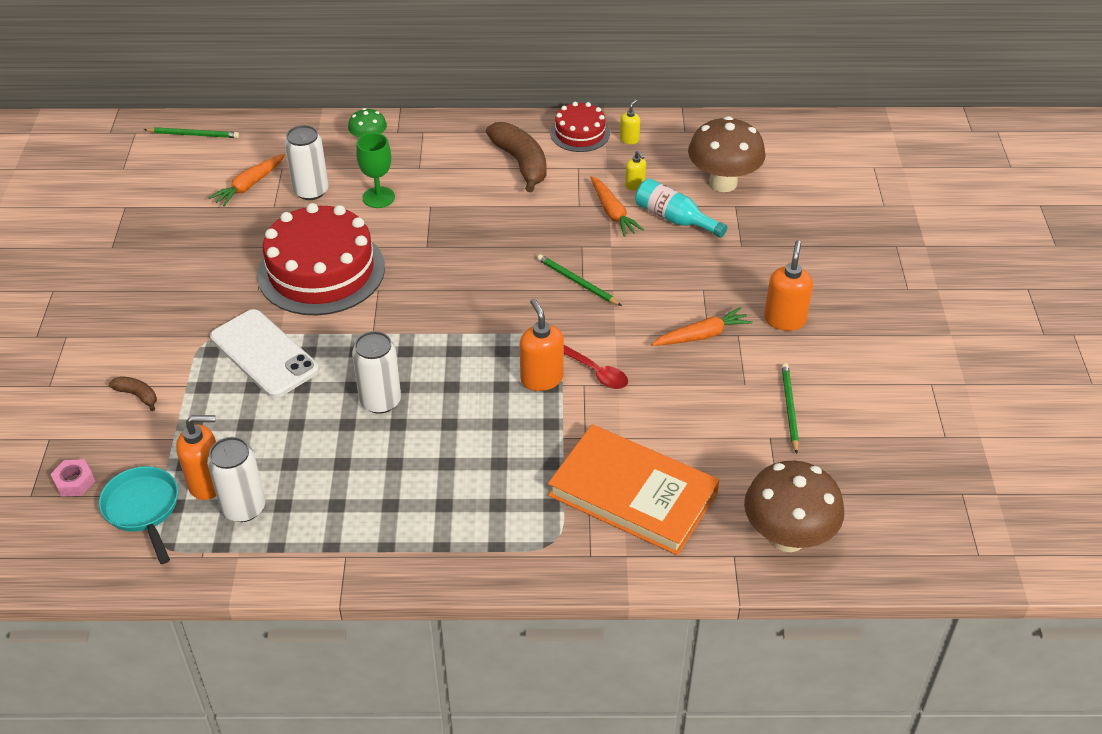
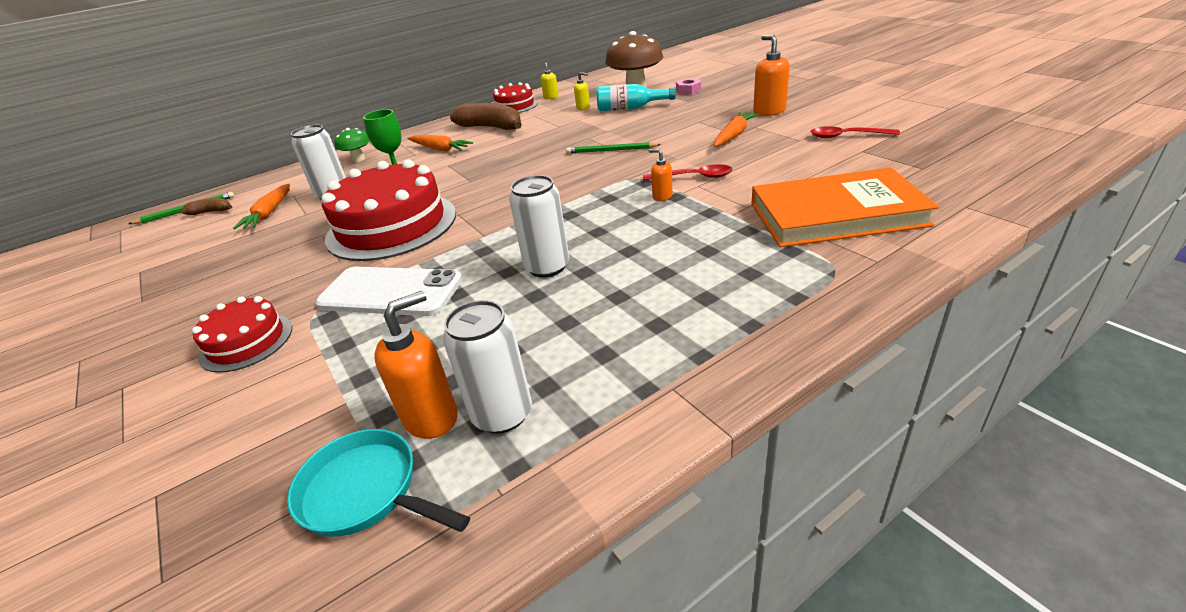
camera: 30 degrees left, 10 degrees down
(74, 482) = (230, 521): pink nut -> pink nut (688, 90)
(137, 395) = (263, 390): brown banana -> brown banana (211, 212)
(151, 342) = (246, 342): none -> red cake
(541, 378) = (662, 196): orange soap dispenser -> orange soap dispenser, size x0.55
(612, 212) = (586, 120): orange carrot -> orange carrot (440, 149)
(787, 537) = (974, 181): brown mushroom -> none
(789, 408) = (846, 136): green pencil -> red spoon

